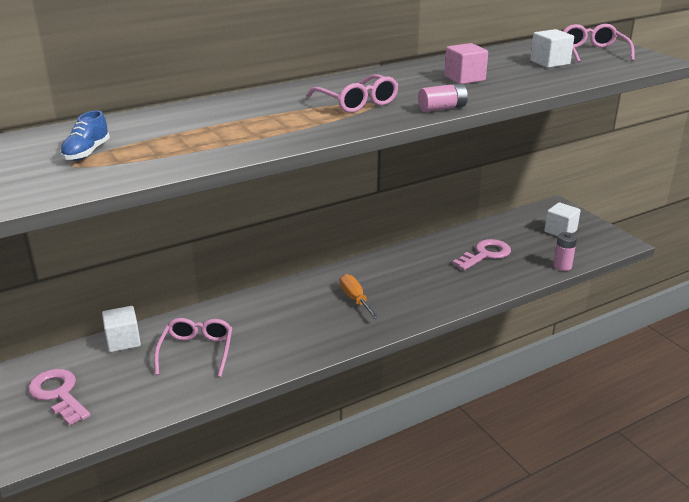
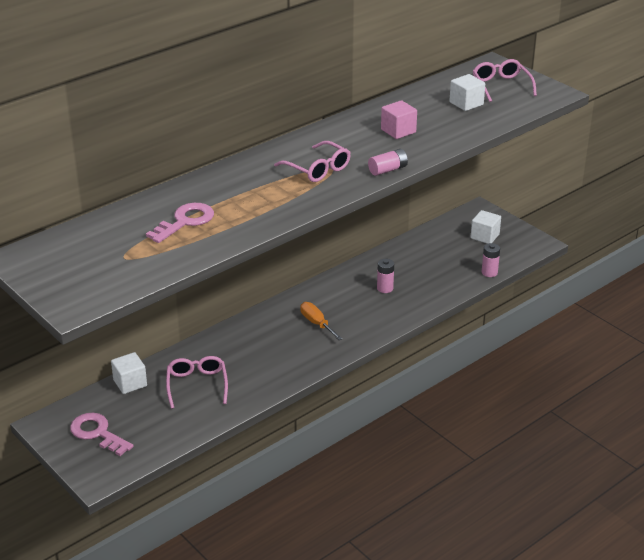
camera: 10 degrees left, 5 degrees up
(86, 153) = (129, 245): blue shoe -> none
(440, 271) = (385, 288): none -> pink battery
(485, 254) = (421, 268): pink key -> pink key (185, 222)

